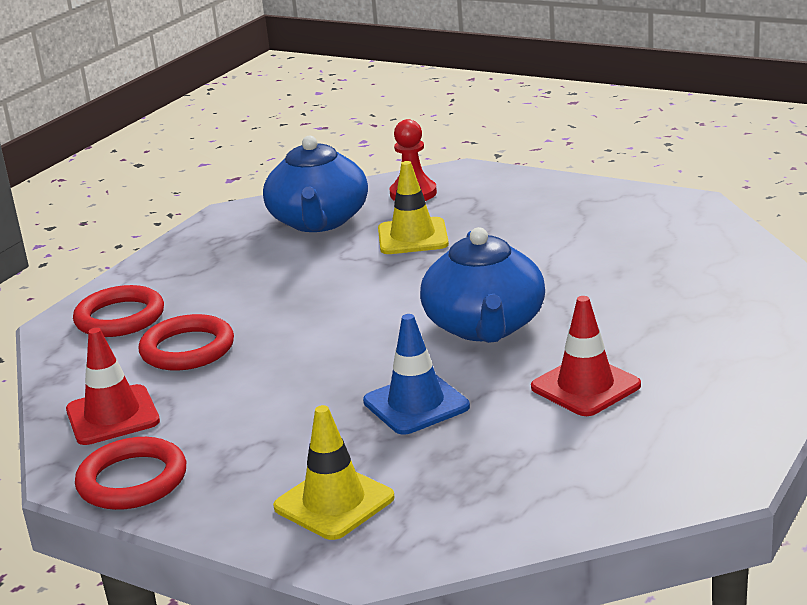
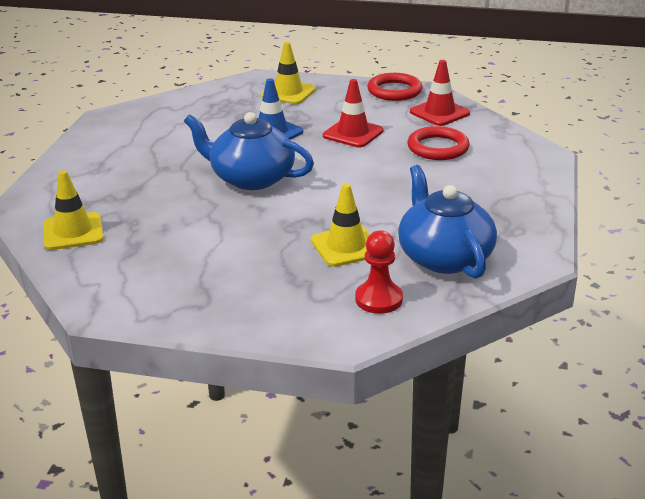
camera: 160 degrees right, 5 degrees up
(120, 317) = (510, 162): red ring -> none
(485, 326) = (251, 178): blue teapot -> blue teapot turned 45 degrees counterclockwise
(585, 386) = (177, 149): red traffic cone -> red traffic cone (353, 133)
(738, 275) = (73, 232): none -> yellow traffic cone

